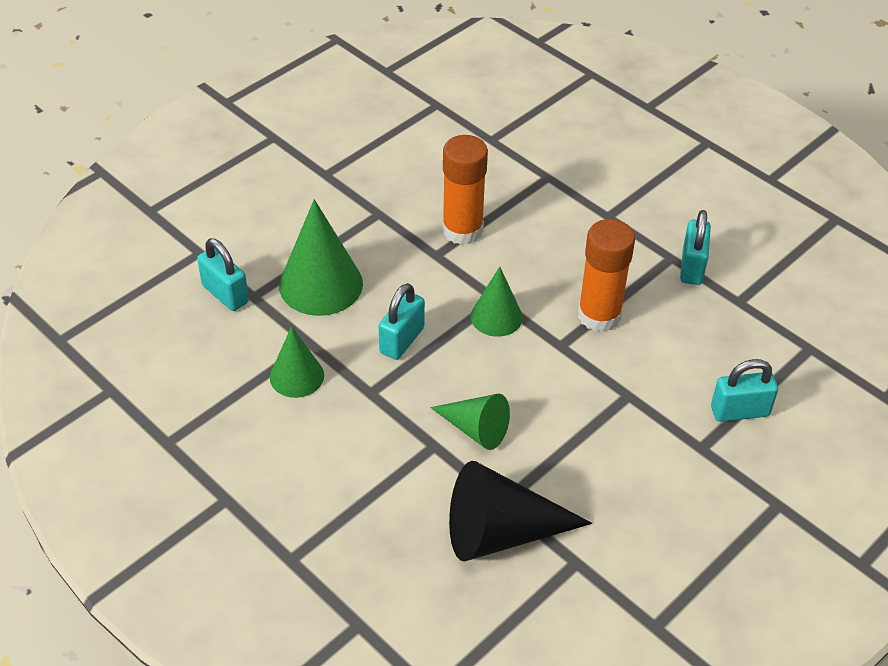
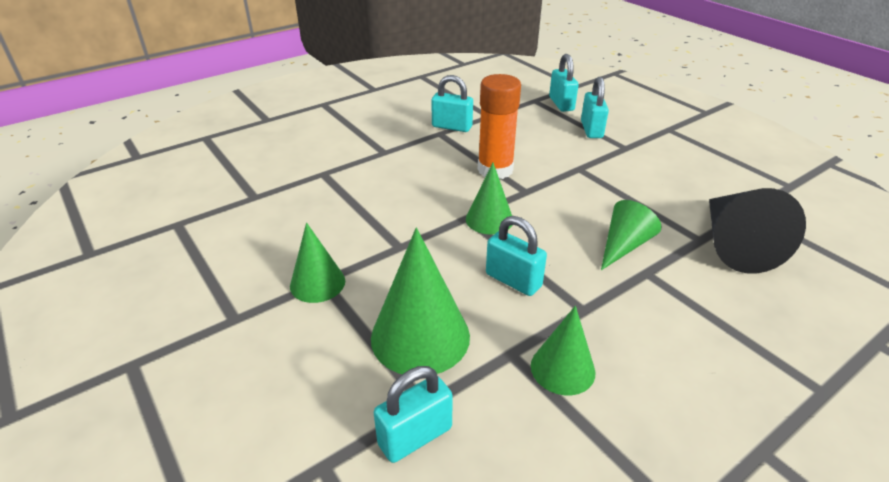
camera: 80 degrees left, 10 degrees down
(374, 211) = (317, 283): none -> green cone
(462, 230) = (371, 226): orange glue stick -> none
(810, 378) = (561, 104): none -> turquoise padlock

